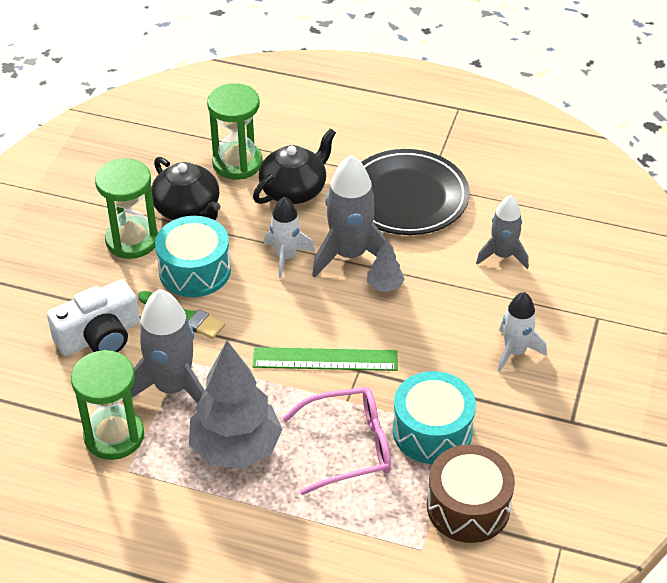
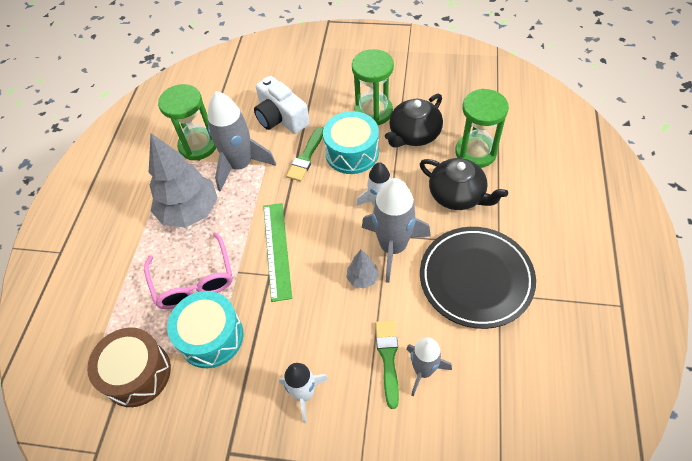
camera: 85 degrees right, 10 degrees up
(485, 279) = (388, 358): none -> green brush

